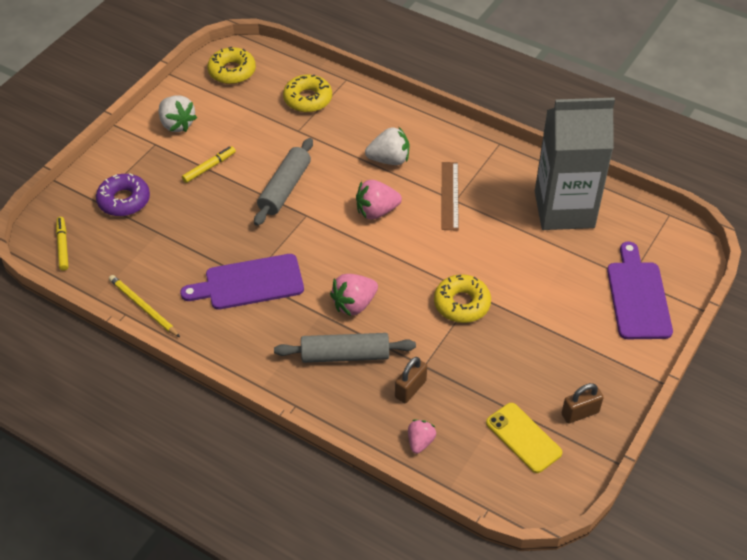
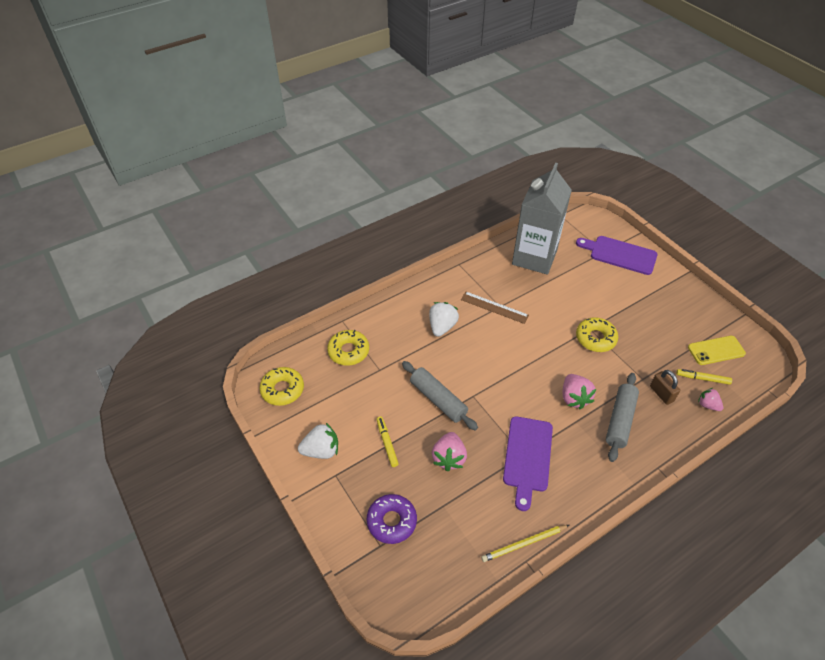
camera: 65 degrees left, 0 degrees up
(63, 246) = (424, 591): yellow marker -> yellow marker (702, 379)
(376, 211) = (490, 352): pink strawberry -> pink strawberry (449, 458)
(580, 413) = (703, 316): brown padlock -> none

